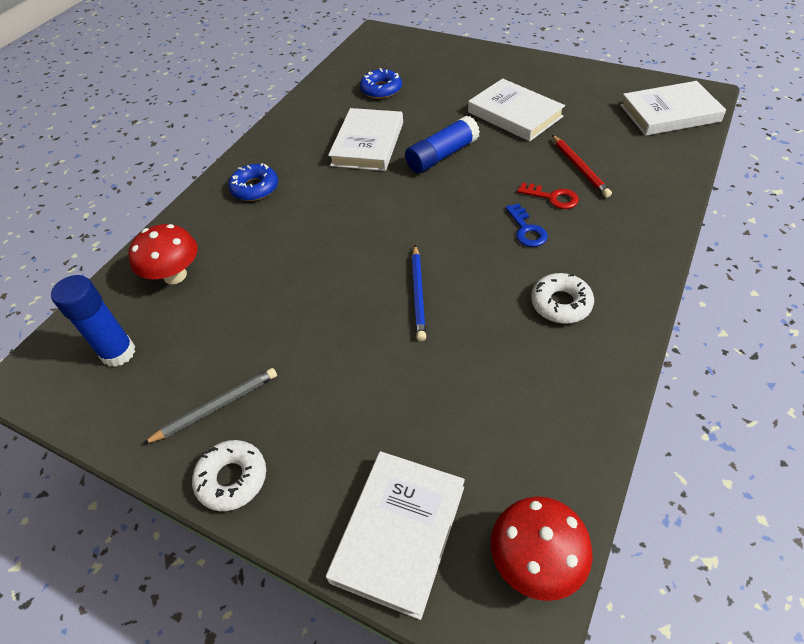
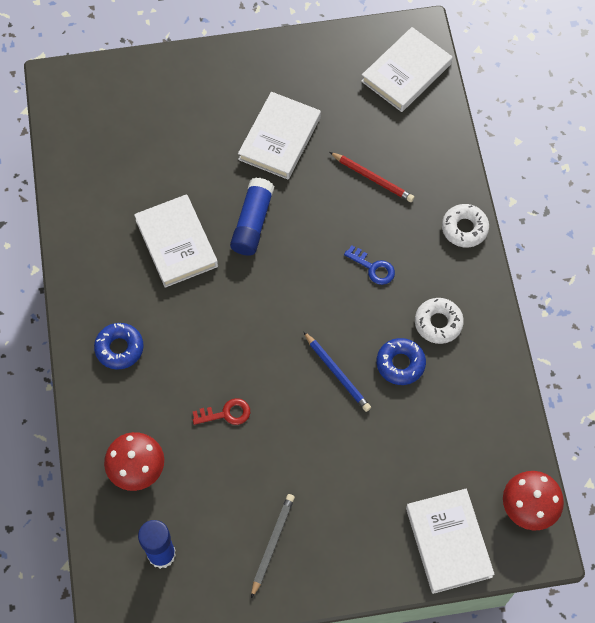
camera: 40 degrees left, 15 degrees up
(232, 479) = (326, 579): white donut -> white donut (464, 228)
(381, 89) = (131, 166): blue donut -> blue donut (400, 364)
(515, 114) = (279, 138): white book -> white book turned 75 degrees counterclockwise
(553, 197) = (372, 223): red key -> red key (226, 413)

